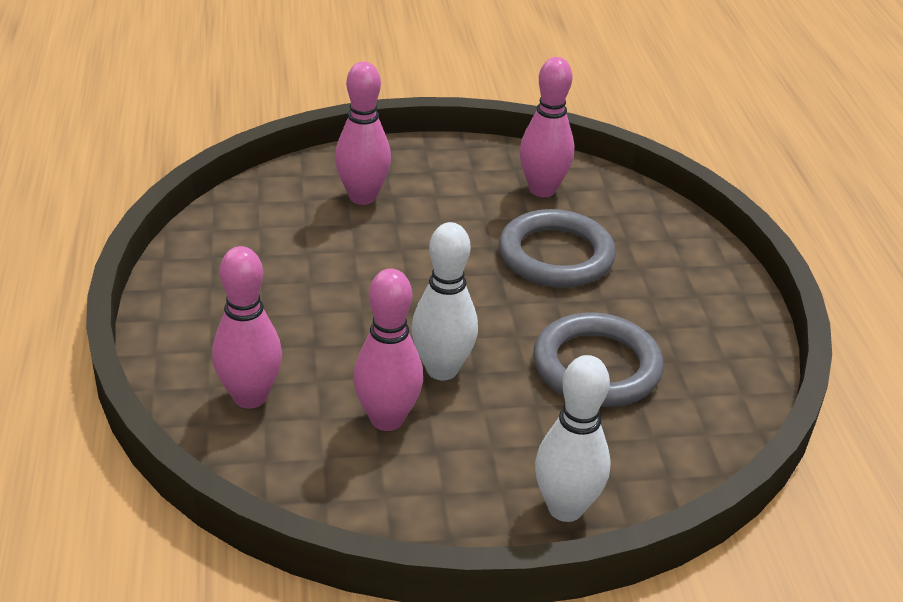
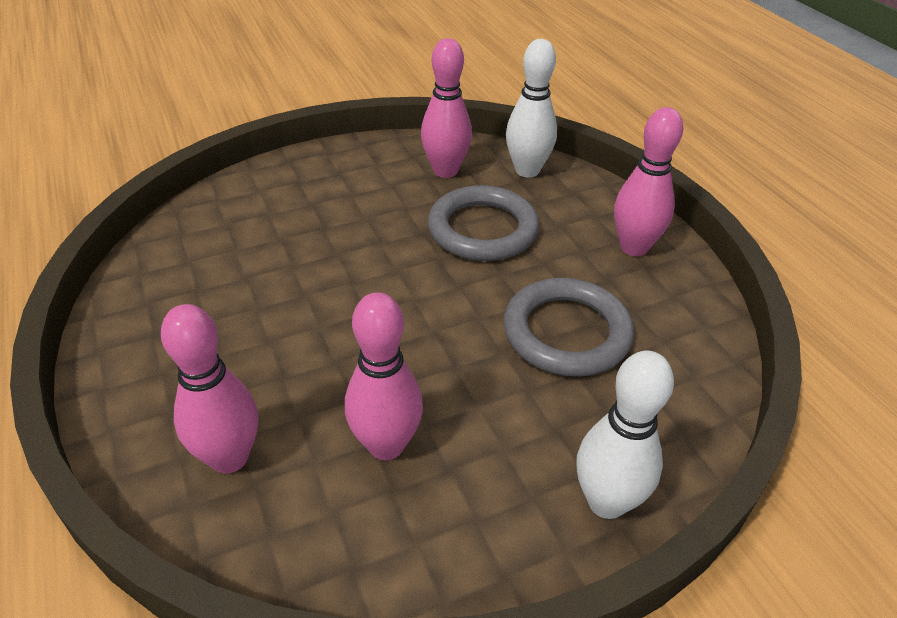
camera: 15 degrees left, 5 degrees up
(362, 197) = (283, 209): pink bowling pin -> pink bowling pin (634, 247)
(442, 369) = (422, 372): white bowling pin -> white bowling pin (527, 170)

